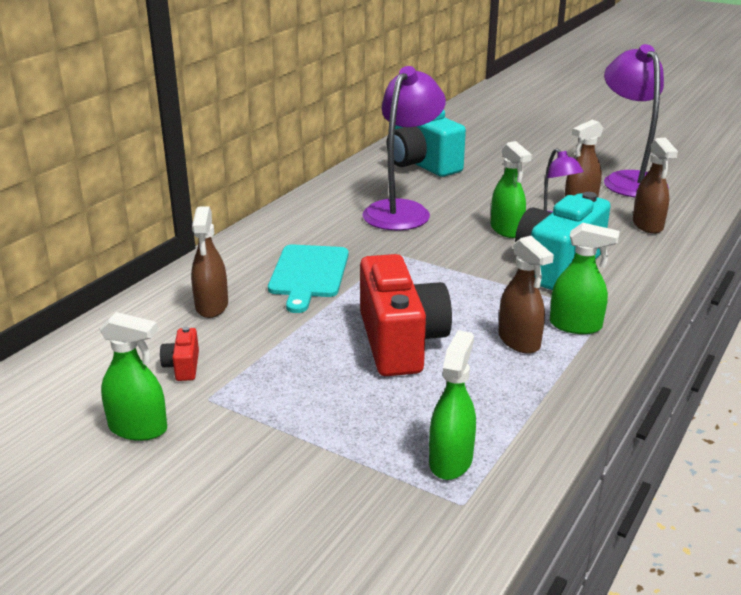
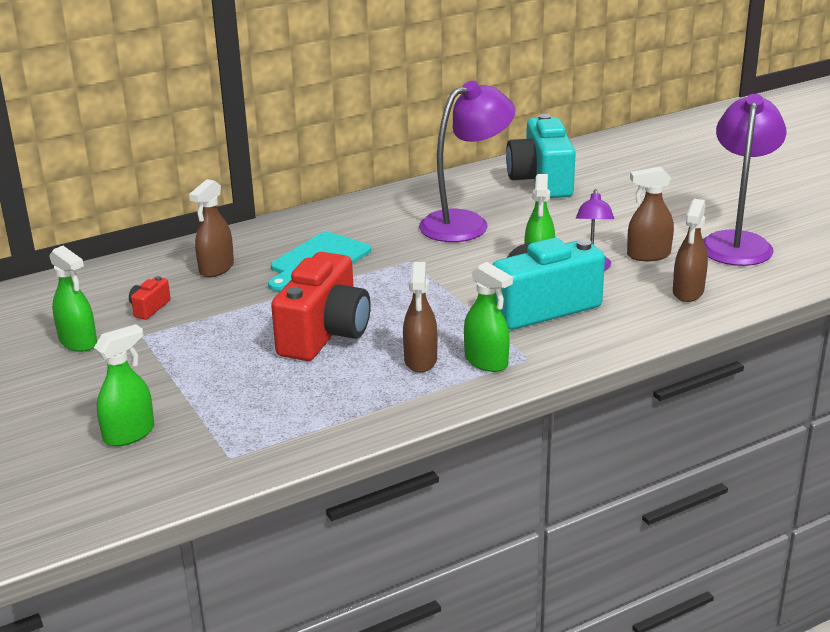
camera: 30 degrees right, 0 degrees up
(451, 460) = (256, 428): green spray bottle -> green spray bottle (129, 434)

